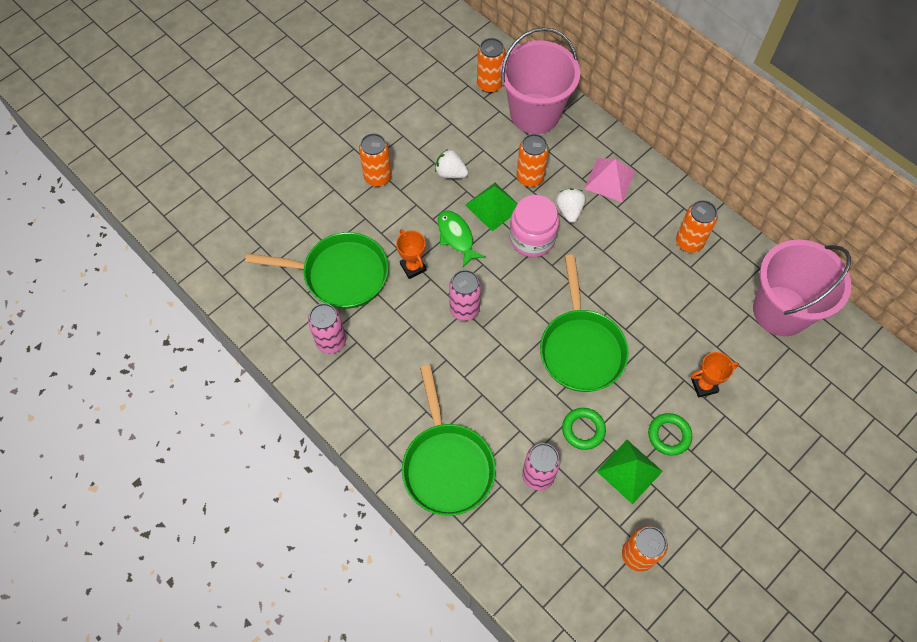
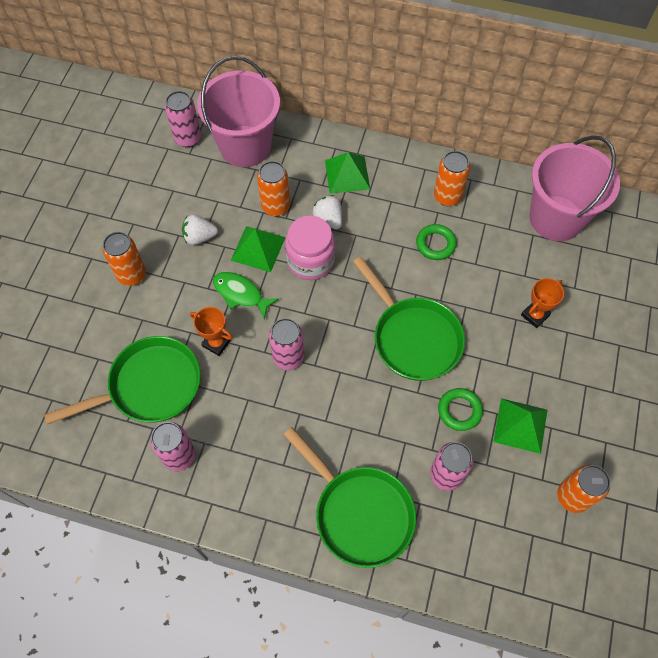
camera: 30 degrees left, 0 degrees up
(490, 84) = (188, 138): orange can -> pink can
(609, 179) = (347, 174): pink pyramid -> green pyramid
(669, 435) = (533, 375): green ring -> green ring (435, 244)

